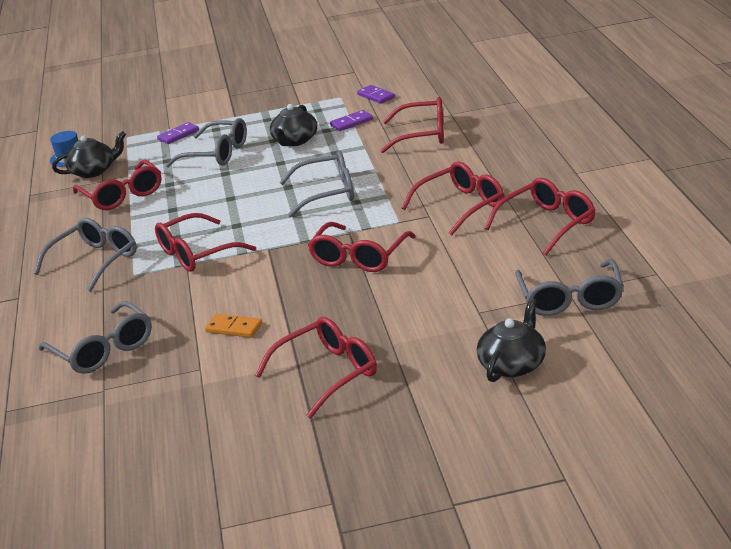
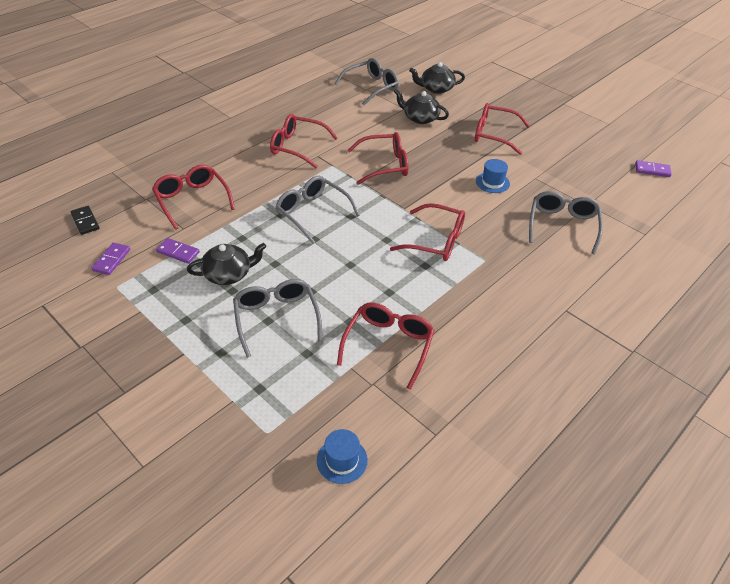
camera: 130 degrees left, 15 degrees up
(93, 171) = (358, 407): black teapot -> black teapot (420, 118)
(95, 261) = (490, 294): grey glasses -> none
(178, 135) = (246, 379): purple domino -> purple domino (652, 170)
(234, 328) = (492, 182): orange domino -> blue hat
(444, 87) = (85, 221): none -> black domino
(547, 224) = (302, 111): red glasses -> none

